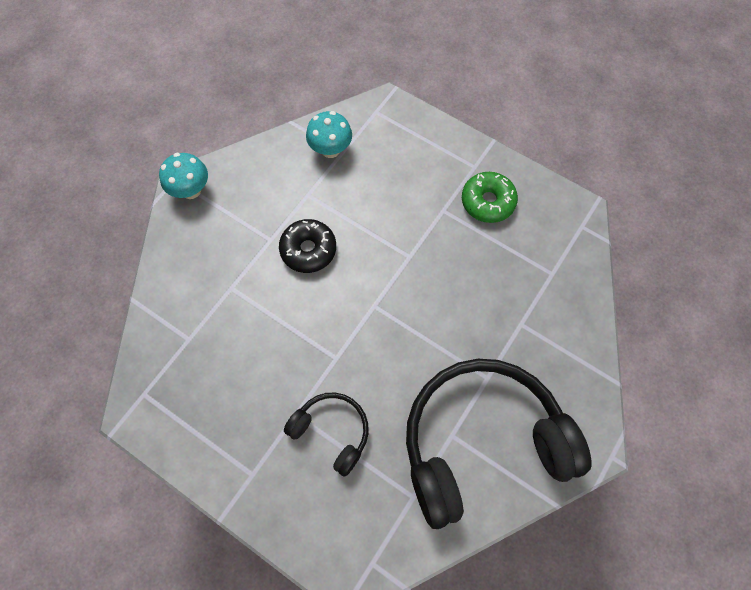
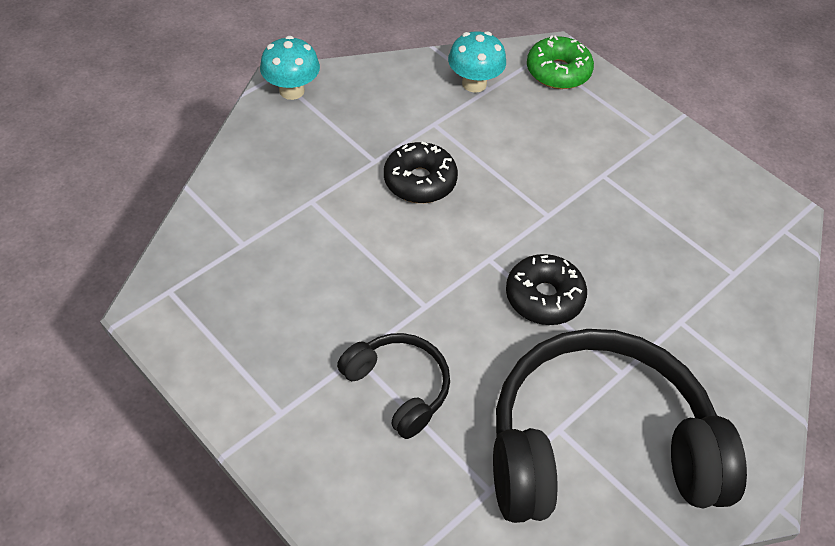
camera: 10 degrees right, 15 degrees down
(420, 329) = (544, 297): none -> black donut
(487, 202) = (663, 177): green donut -> green donut (558, 71)

